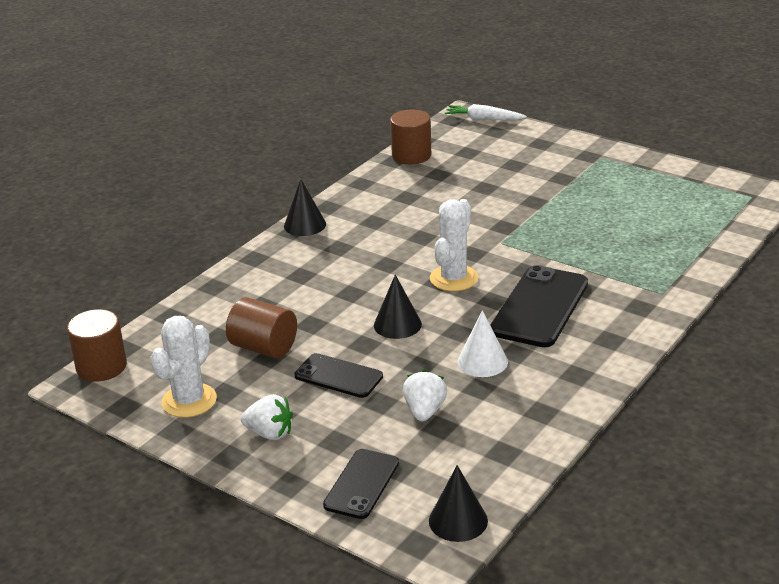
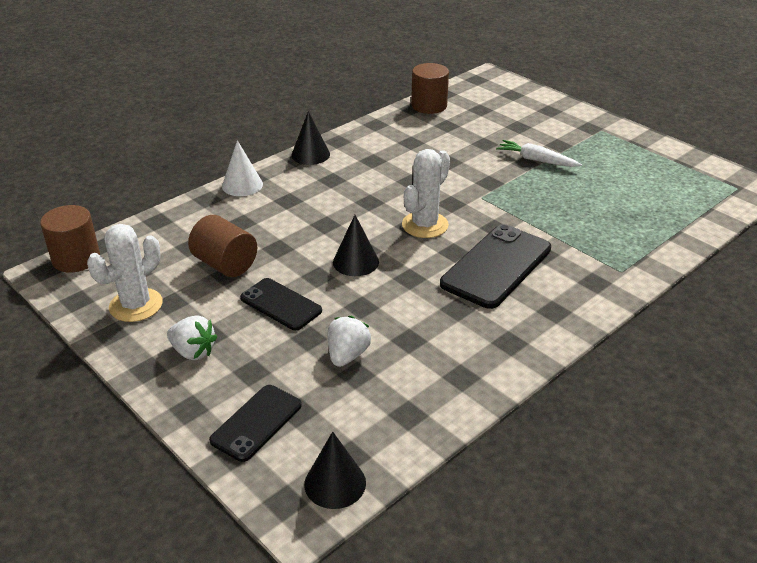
camera: 10 degrees right, 5 degrees up
(482, 361) = (422, 313): white cone -> white cone (242, 185)
(484, 119) = (505, 82): white carrot -> white carrot (537, 160)

